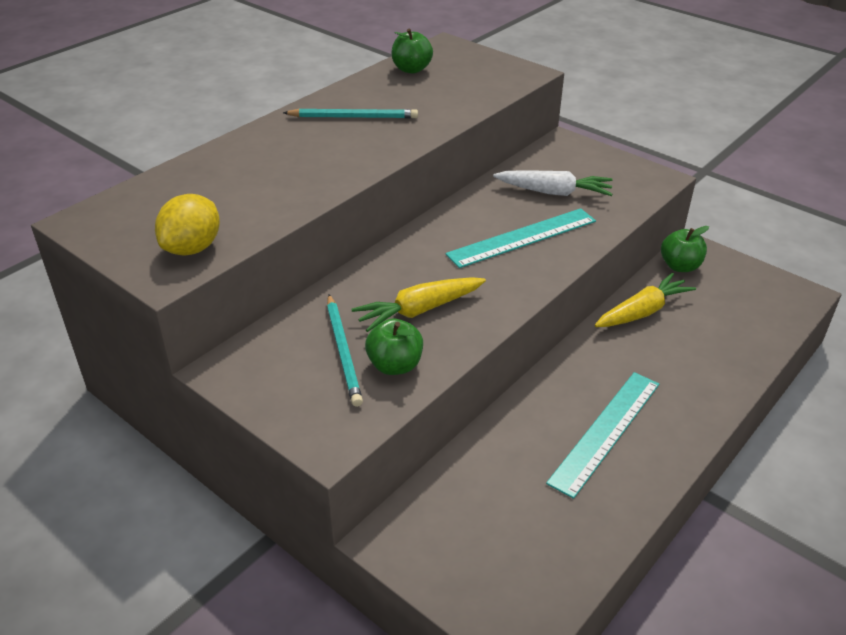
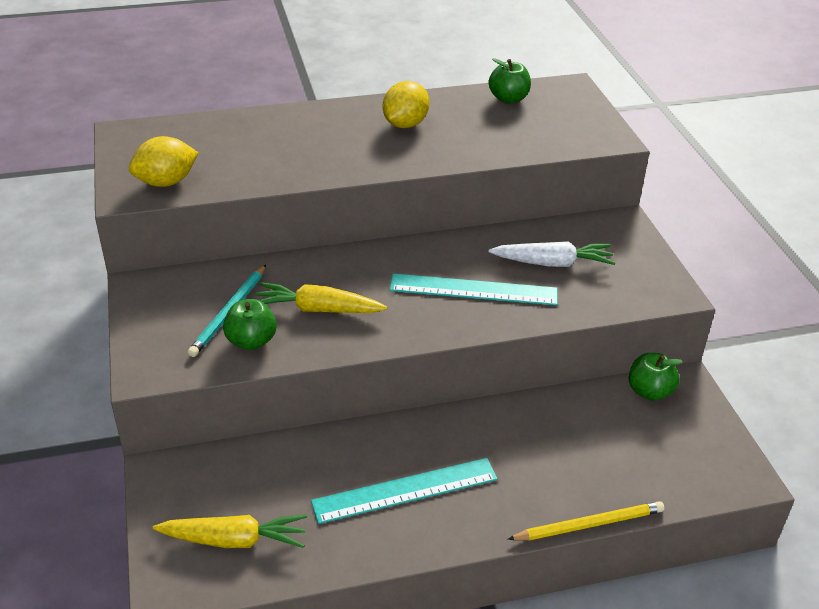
camera: 35 degrees right, 0 degrees up
(353, 117) = (405, 124): turquoise pencil -> yellow lemon
(554, 192) = (553, 263): white carrot -> white carrot turned 45 degrees counterclockwise
(642, 311) = (561, 413): yellow carrot -> yellow carrot (234, 540)
(753, 381) = (589, 524): none -> yellow pencil

